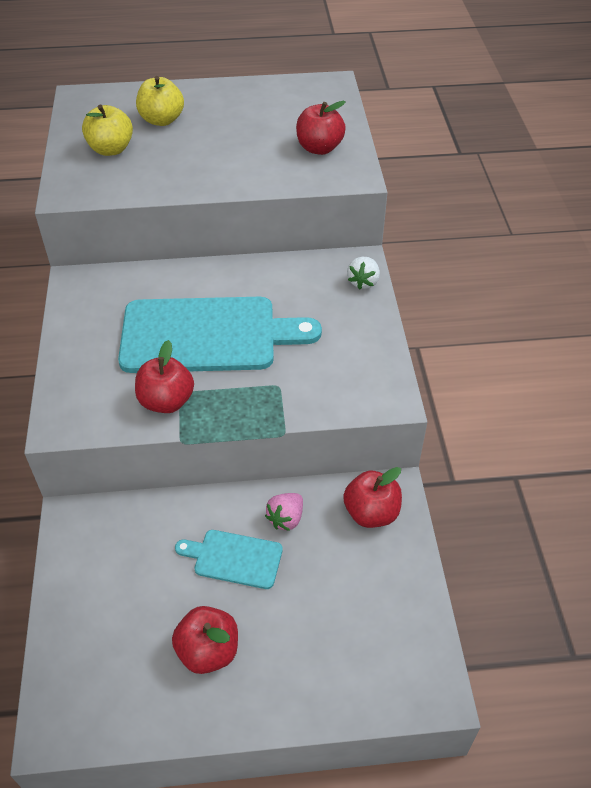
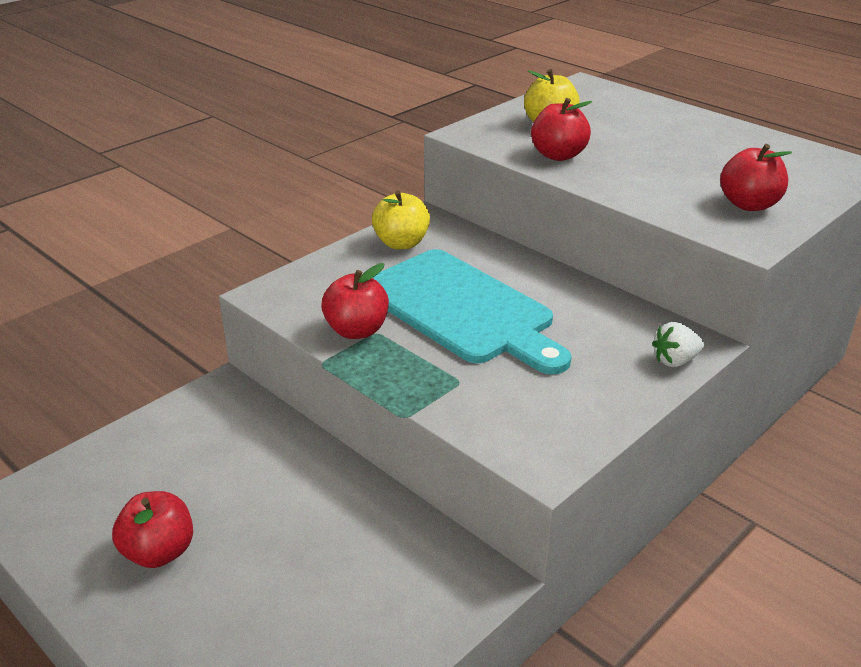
camera: 50 degrees right, 15 degrees down
(162, 120) = (627, 124): yellow apple -> yellow apple (401, 243)
(234, 558) = (276, 509): turquoise cutting board -> none
(286, 518) = (359, 517): pink strawberry -> none
(371, 513) = (436, 578): red apple -> red apple (558, 155)

